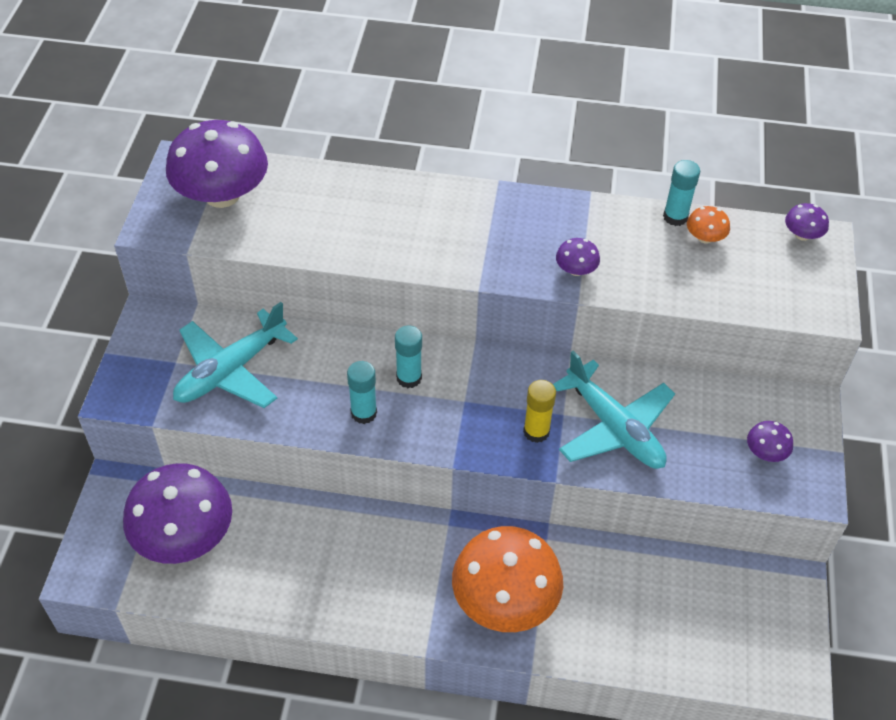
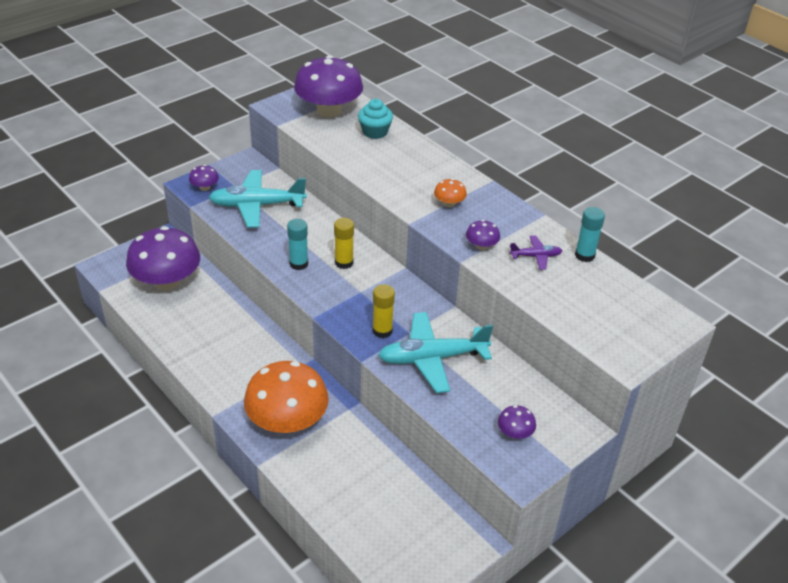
camera: 40 degrees right, 10 degrees down
(309, 193) = (375, 132): none -> turquoise cupcake
(409, 378) = (344, 262): turquoise glue stick -> yellow glue stick
(614, 428) = (432, 358): turquoise plane -> turquoise plane turned 75 degrees clockwise
(636, 248) = (536, 256): none -> purple plane
(705, 237) = (590, 276): orange mushroom -> orange mushroom (449, 203)
(802, 235) = (665, 312): purple mushroom -> purple mushroom (205, 187)

